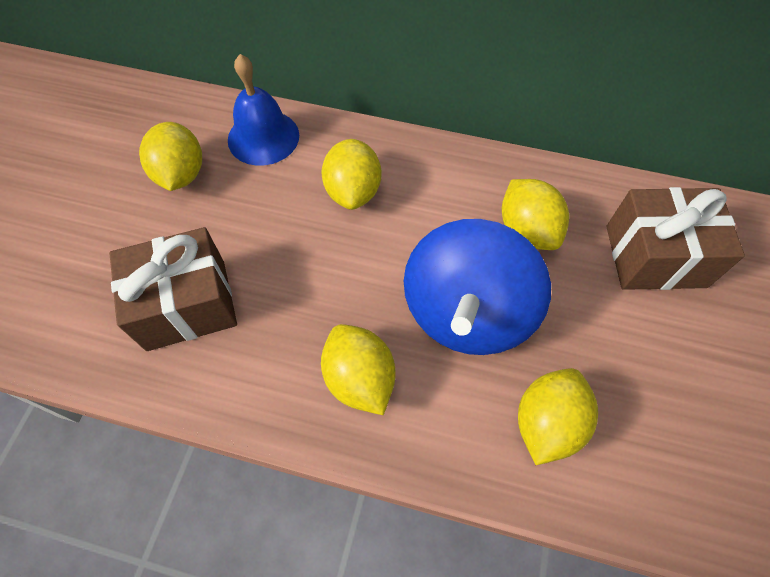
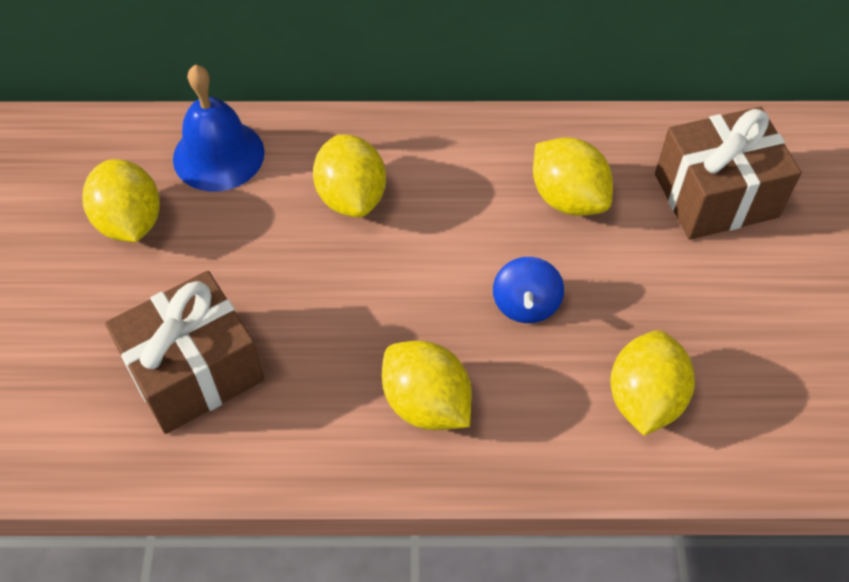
camera: 15 degrees left, 5 degrees down
(467, 313) = (526, 304): blue spinning top -> blue spinning top, size x0.44

